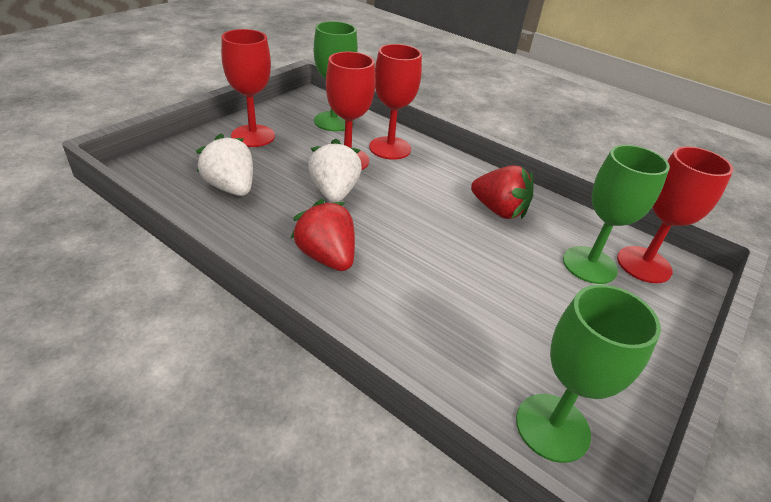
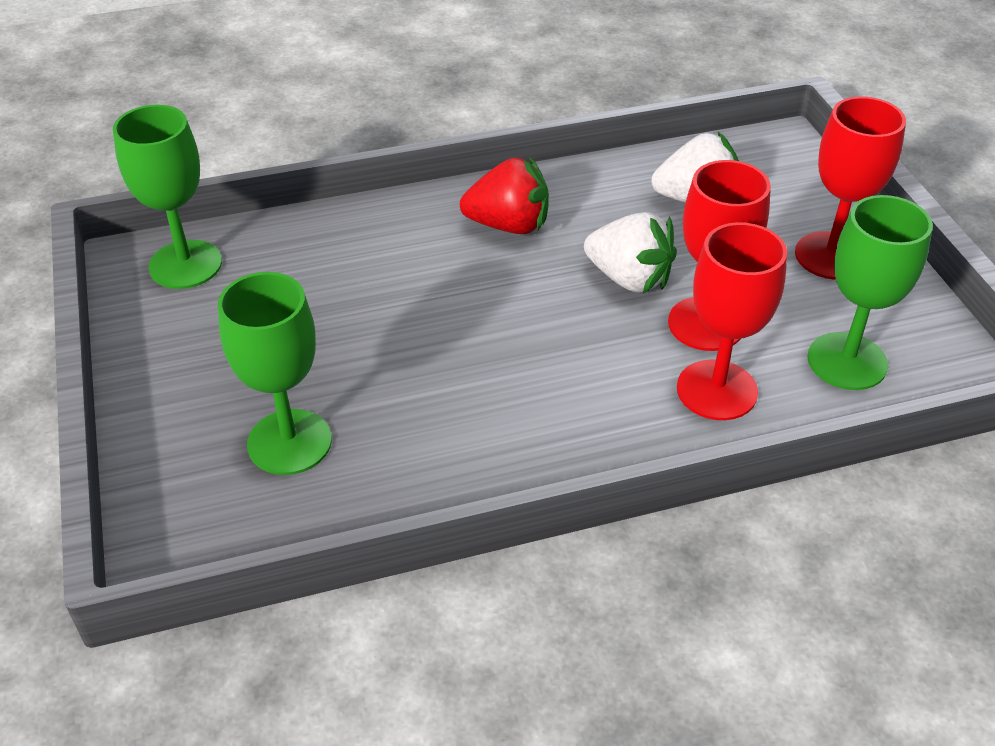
camera: 130 degrees right, 5 degrees up
(499, 210) = (466, 423): red strawberry -> none
(644, 264) = (231, 506): red goblet -> none

